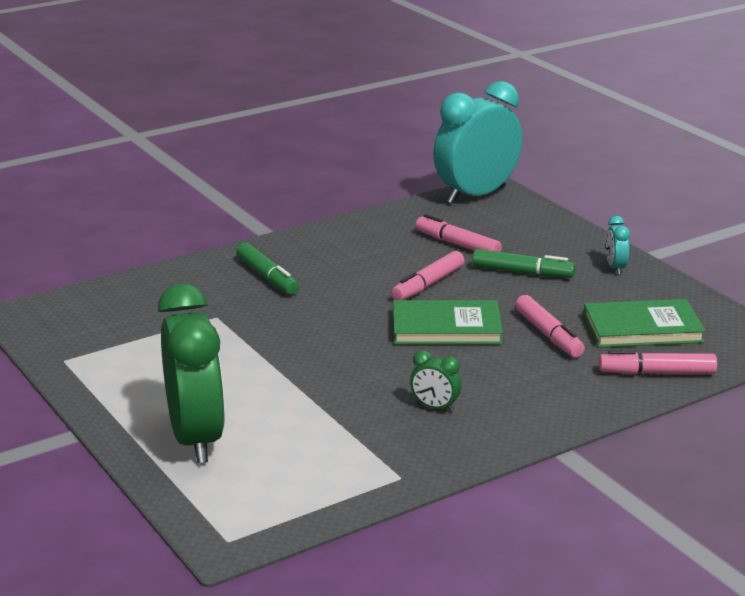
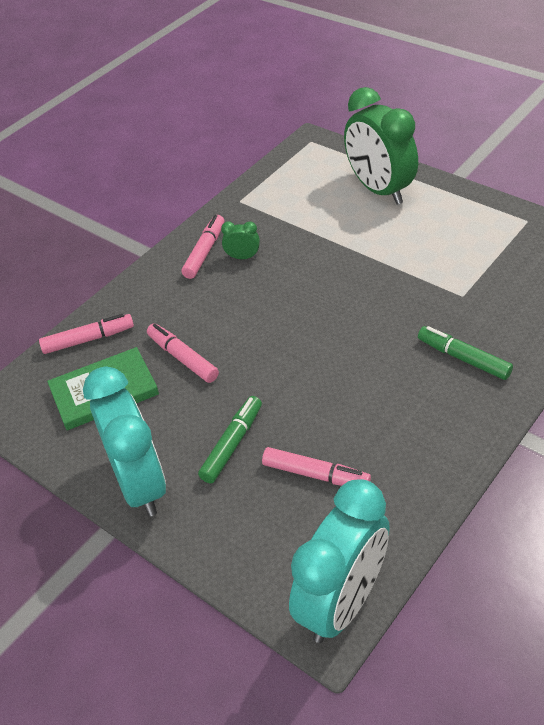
camera: 165 degrees right, 20 degrees up
(428, 284) = (313, 394): pink marker -> pink marker (204, 252)
(446, 328) = (270, 340): green book -> none
(522, 272) = (232, 444): green marker -> green marker turned 120 degrees clockwise
(615, 268) = (140, 483): turquoise clock -> turquoise clock, size x2.44

